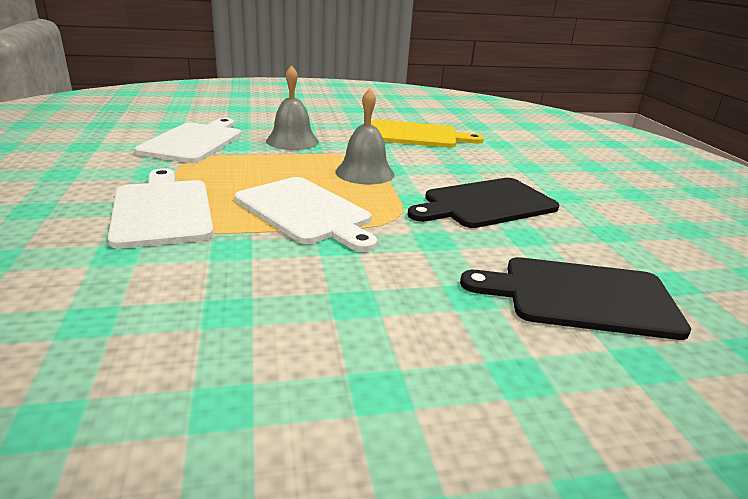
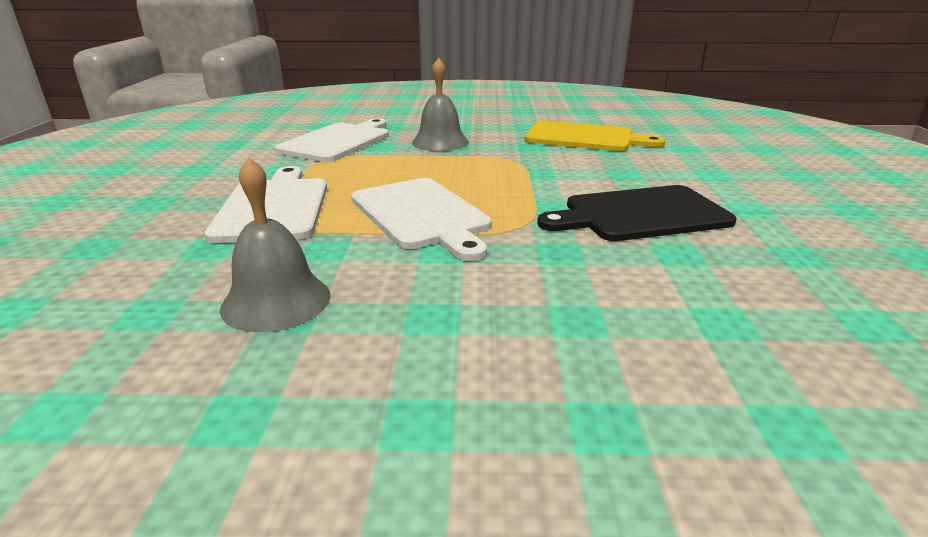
camera: 15 degrees right, 0 degrees up
(364, 173) = (506, 176): grey bell -> grey bell (276, 301)
(581, 297) = (728, 332): black cutting board -> none

